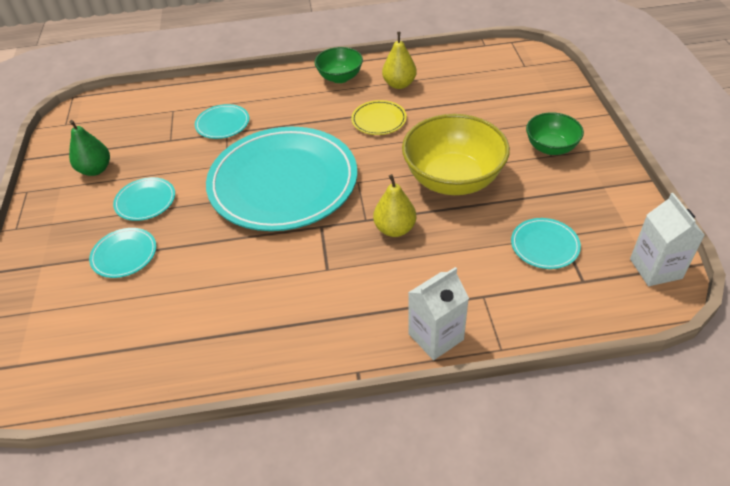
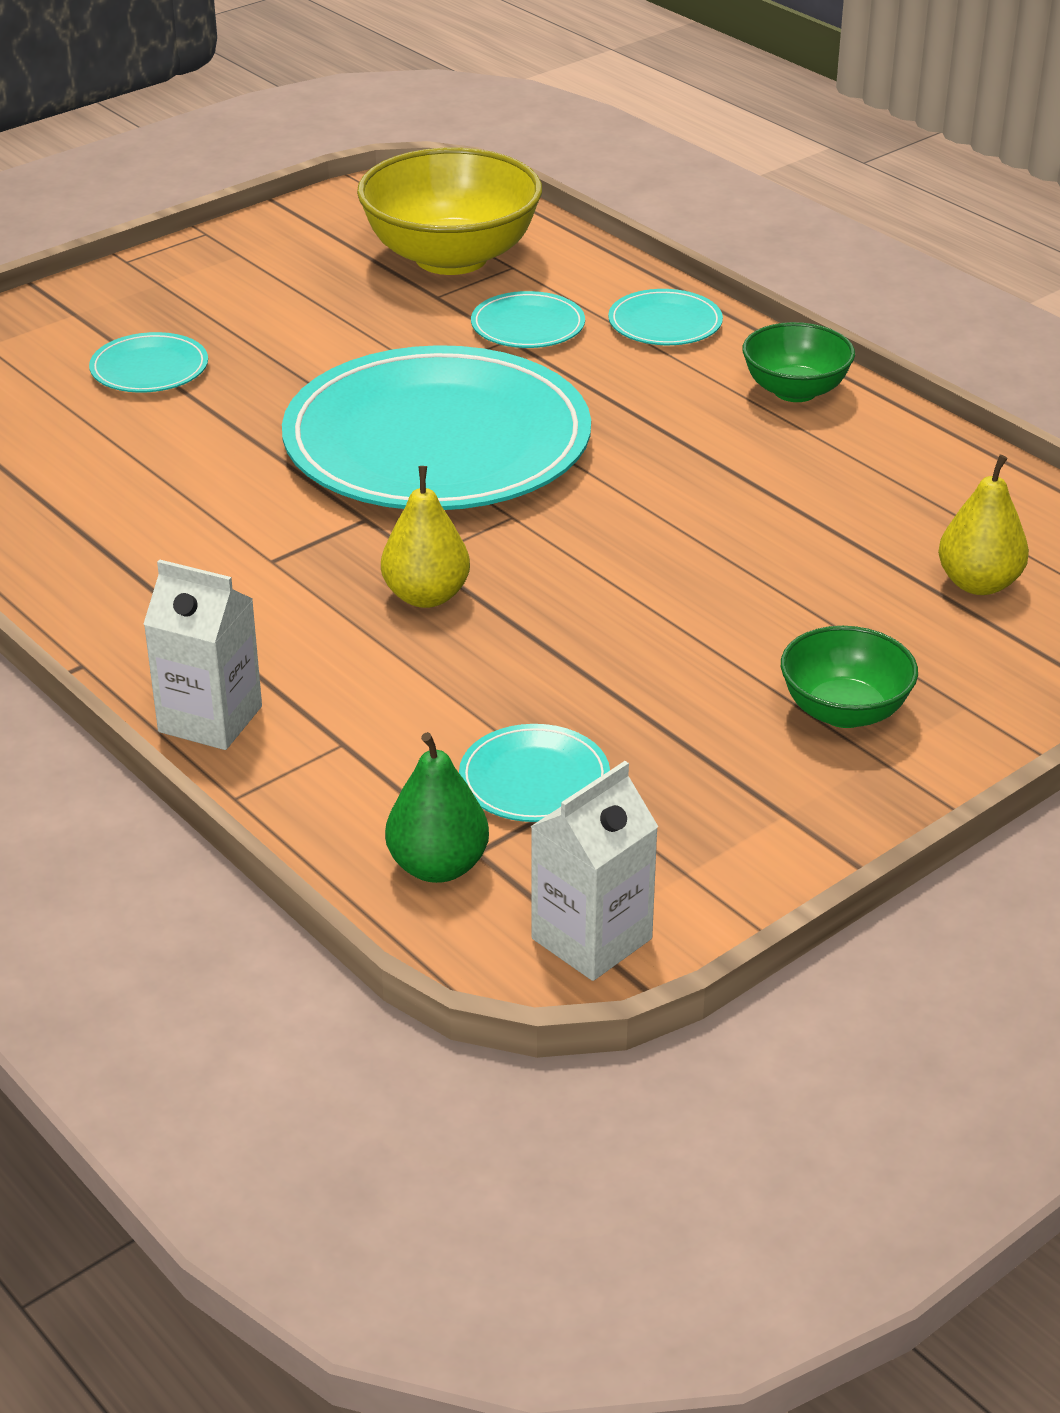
camera: 55 degrees right, 10 degrees down
(95, 169) = (303, 265): green pear -> green pear (438, 866)
(145, 201) = (275, 337): turquoise plate -> turquoise plate (665, 323)
(379, 120) = (711, 478): yellow plate -> none
(399, 84) = (851, 463): yellow pear -> yellow pear (978, 584)
(453, 179) = (620, 618): yellow bowl -> yellow bowl (451, 258)

